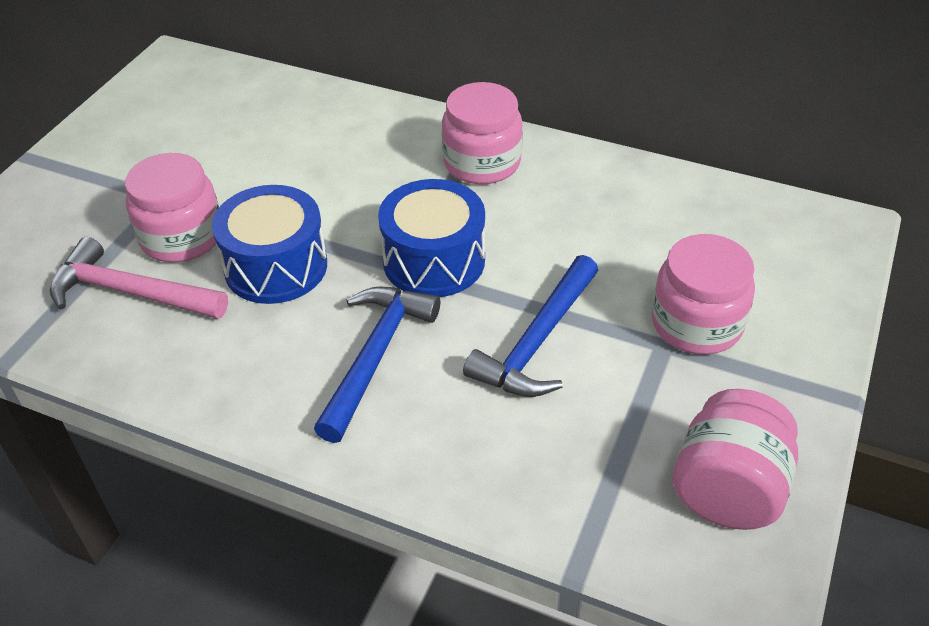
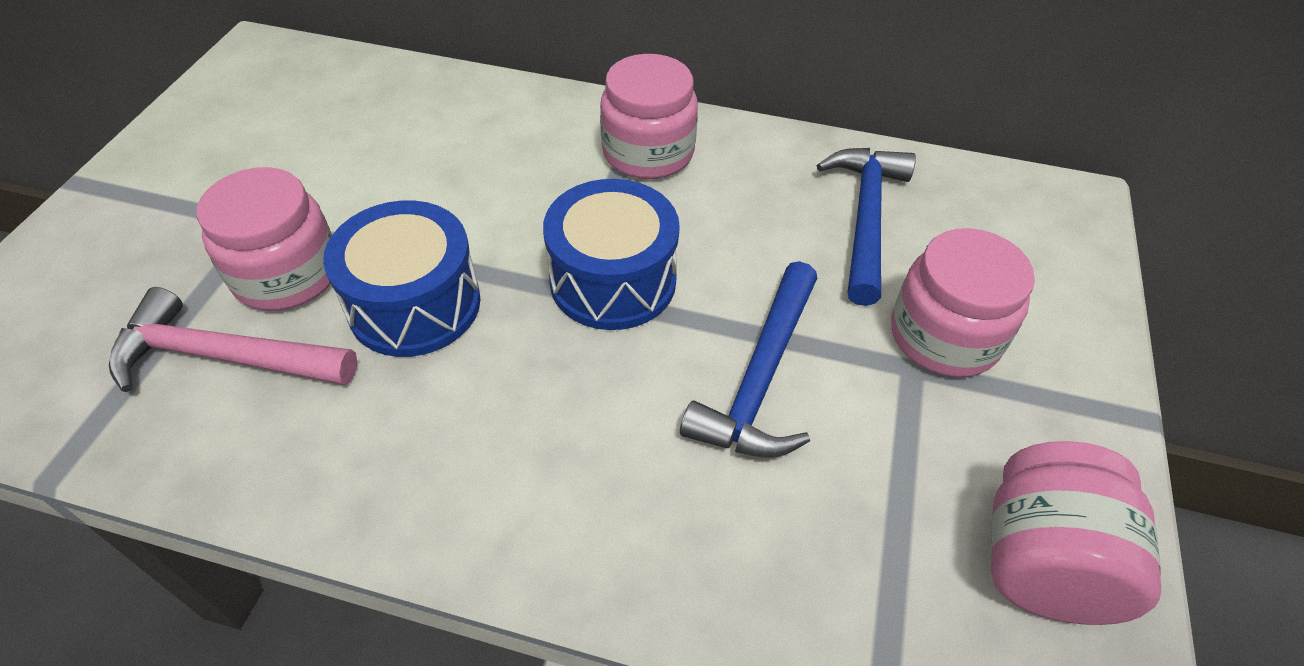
camera: 10 degrees left, 5 degrees up
(375, 356) = (560, 418): blue hammer -> blue hammer (865, 218)

